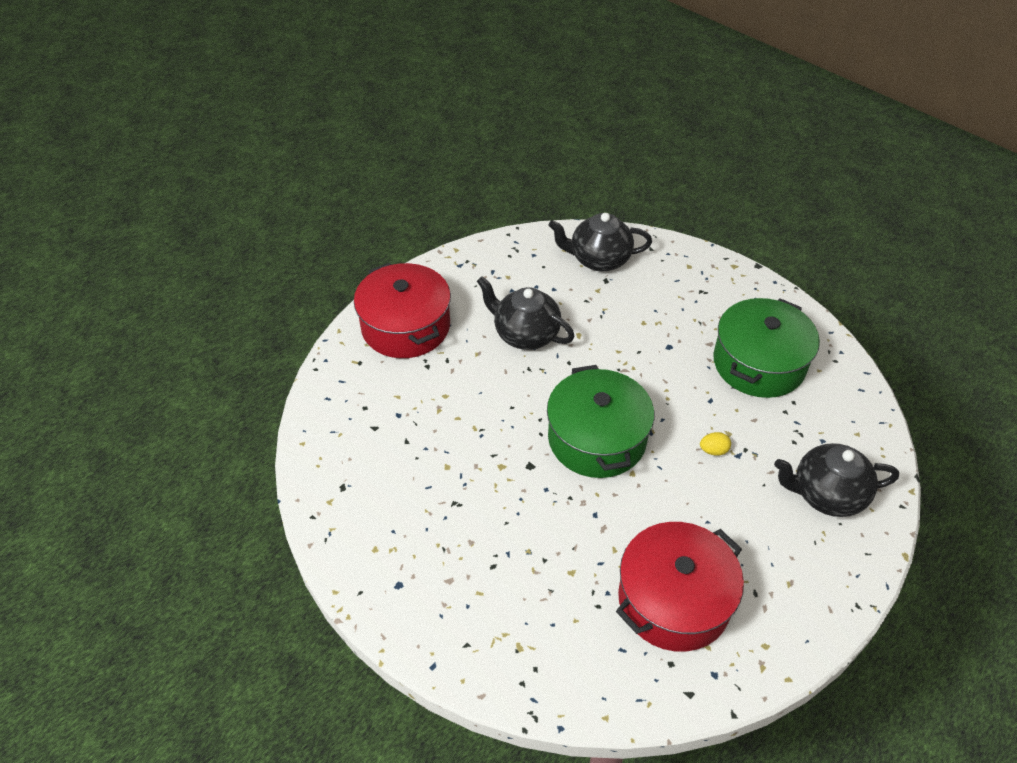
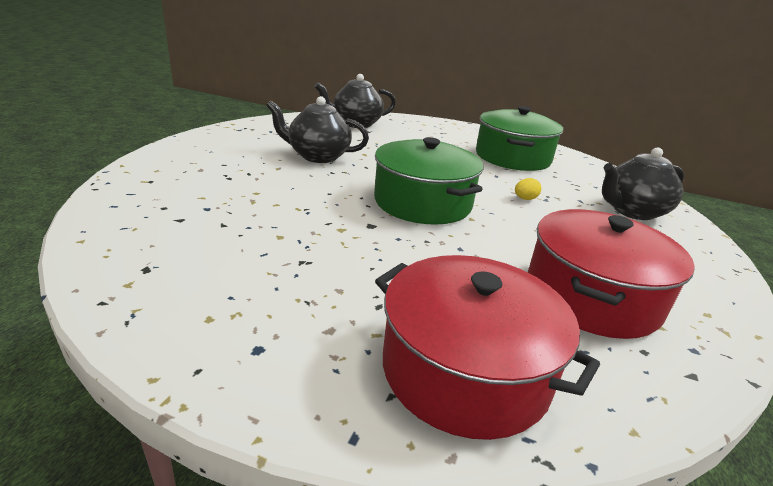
camera: 25 degrees left, 20 degrees down
(406, 326) = (197, 159): red pot -> red pot (465, 370)

